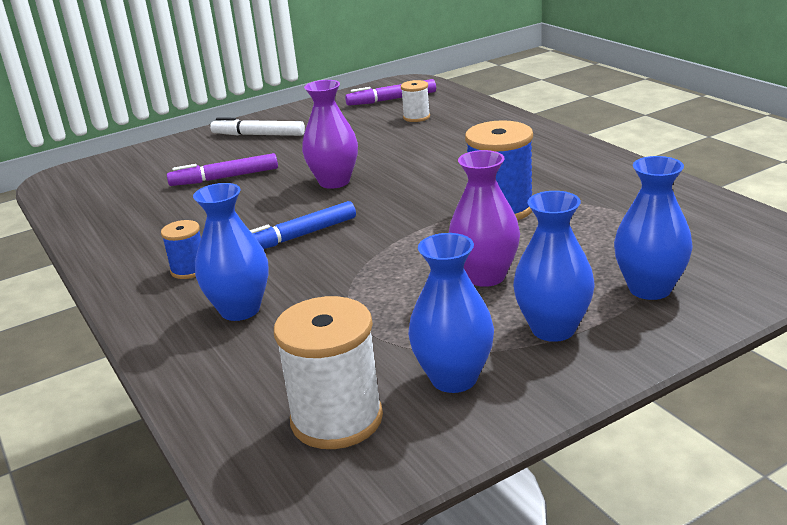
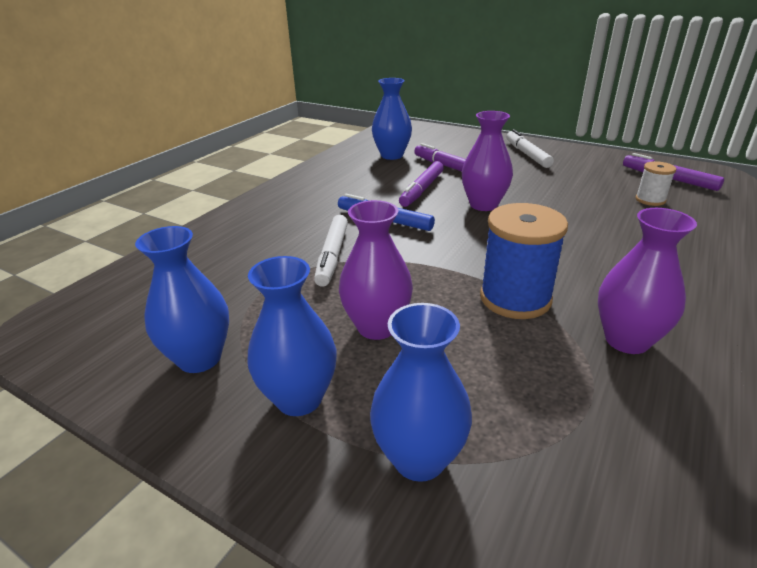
camera: 60 degrees right, 5 degrees up
(189, 270) = (313, 199): blue spool -> none
(240, 310) = (270, 233): blue vase -> blue vase (392, 155)
(258, 203) = (422, 190): none -> purple marker
(336, 419) = (137, 317): white spool -> none
(339, 278) = (332, 255): none -> white marker
(584, 185) = (626, 340): none -> purple vase

